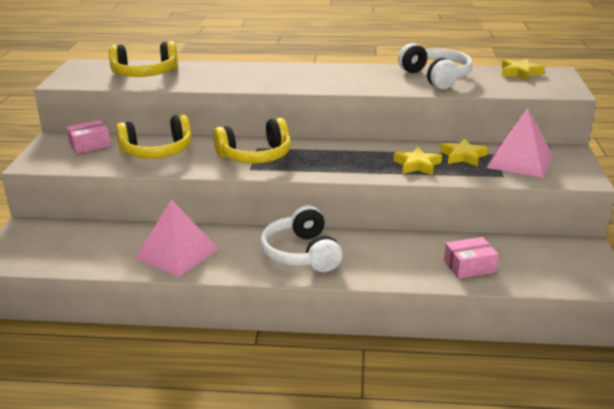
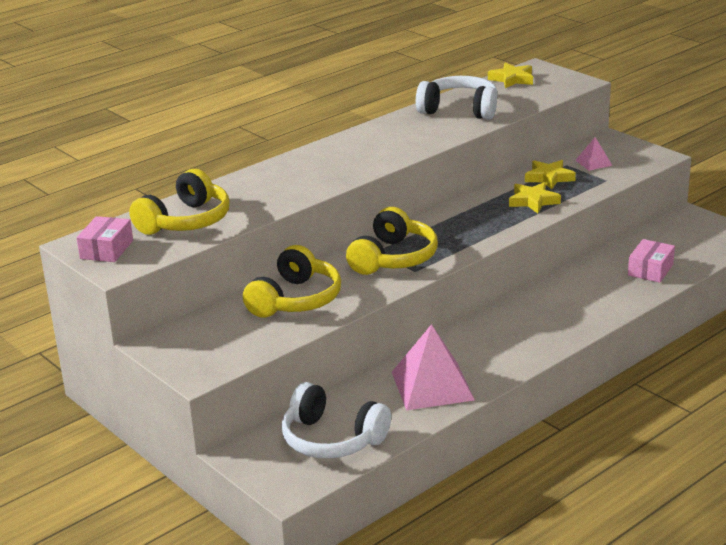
camera: 45 degrees left, 0 degrees up
(90, 145) = (209, 329): pink box -> pink box (106, 249)
(301, 253) = (526, 328): white headphones -> white headphones (332, 439)
(520, 161) = (593, 163): pink pyramid -> pink pyramid, size x0.48

